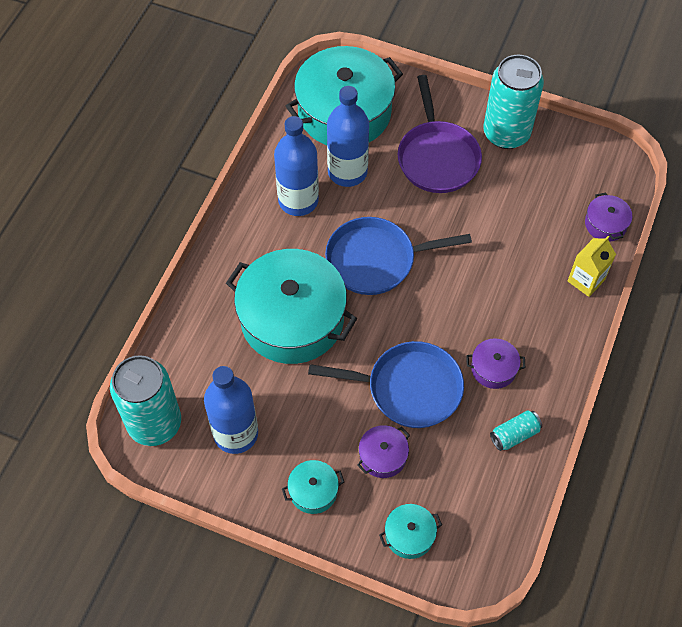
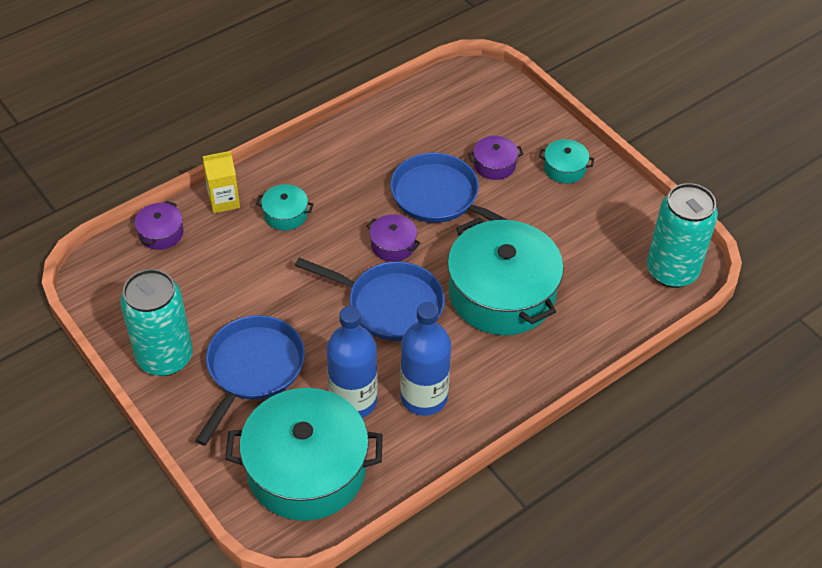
camera: 150 degrees left, 10 degrees down
(236, 433) = (605, 232): blue bottle -> none
(409, 535) = (509, 113): turquoise pot -> turquoise pot (285, 214)
(437, 157) = (253, 369): purple pan -> blue pan
(493, 368) = (359, 178): purple pot -> purple pot (393, 245)
(514, 435) = (382, 132): turquoise can -> none

